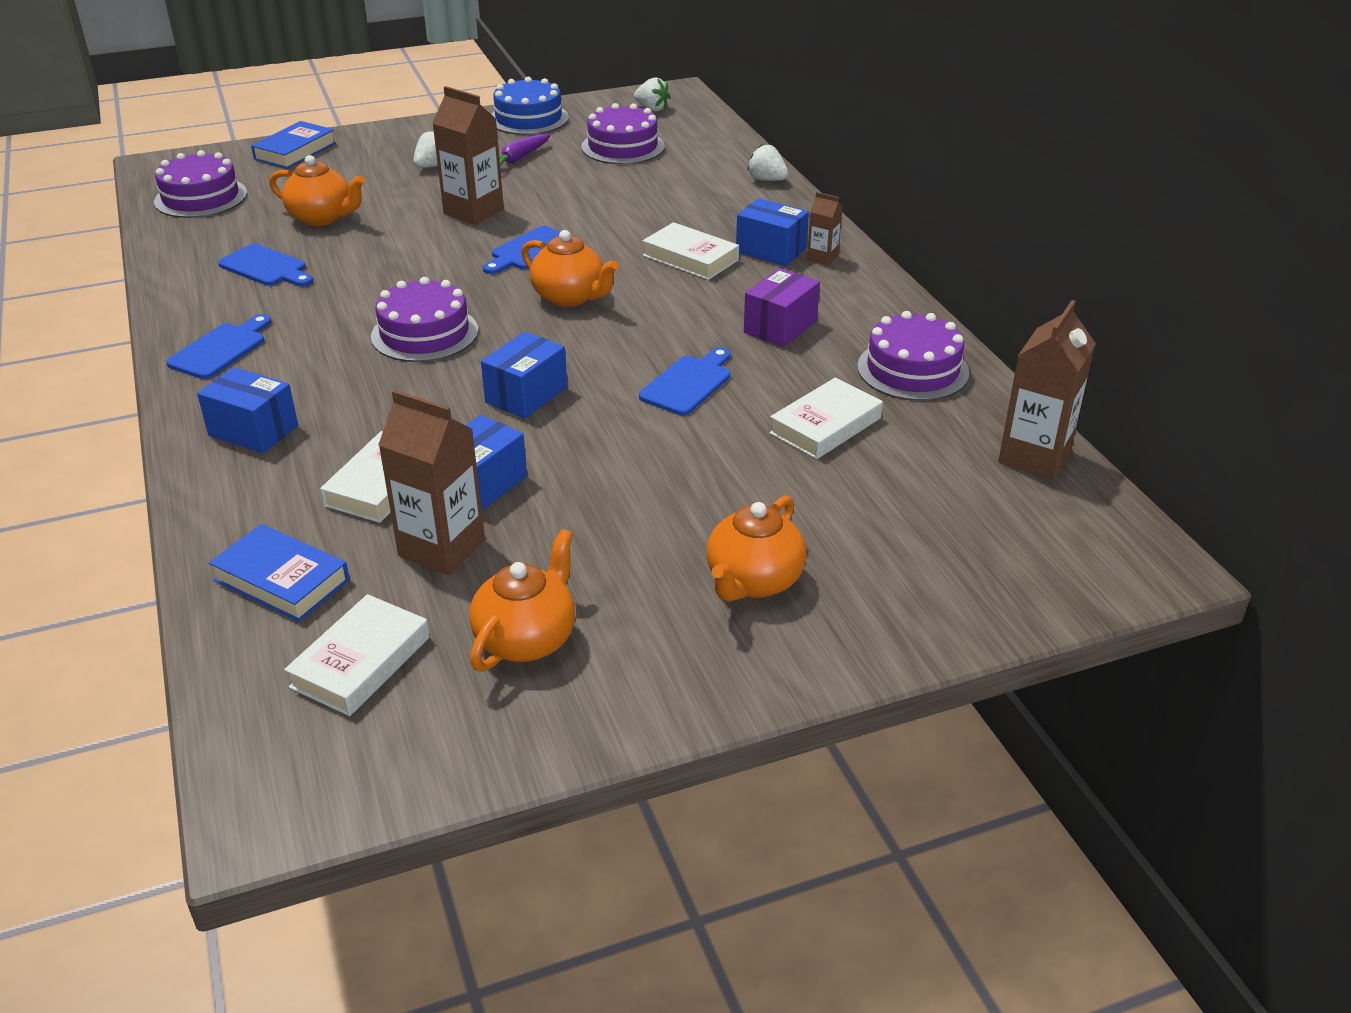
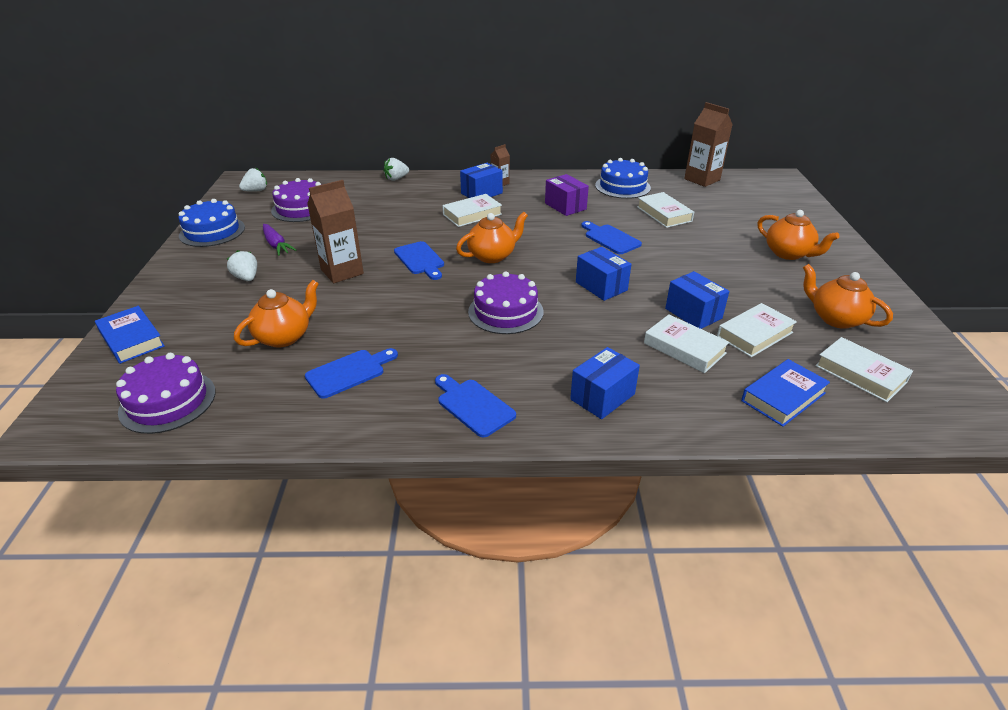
camera: 70 degrees left, 0 degrees up
(442, 548) = (754, 334): brown carton -> white book
(912, 370) = (622, 186): purple cake -> blue cake

